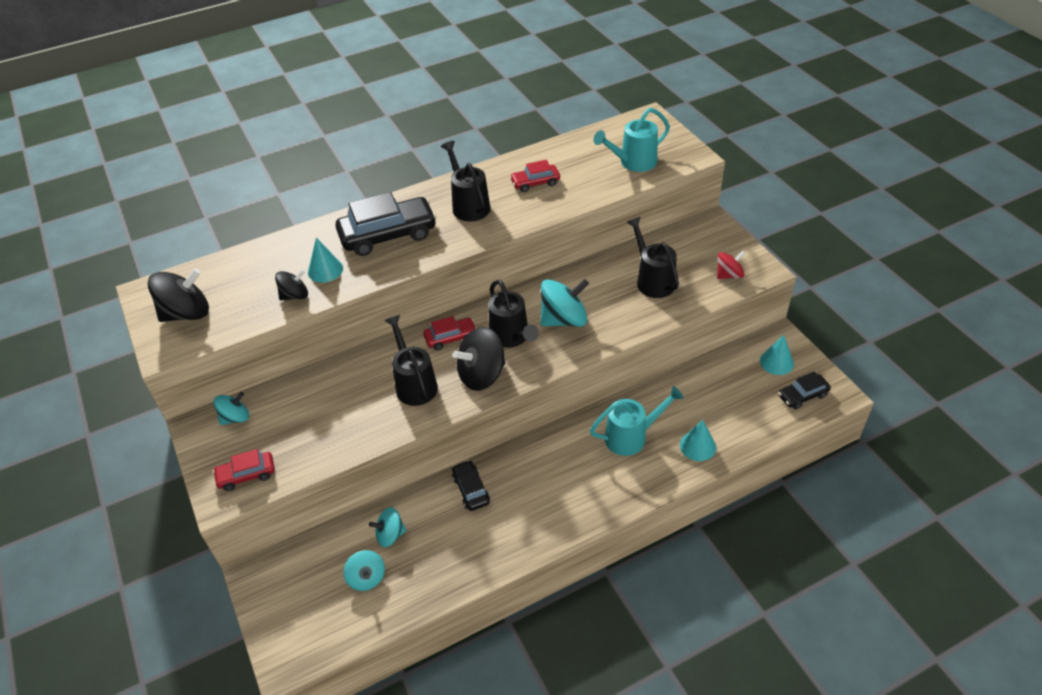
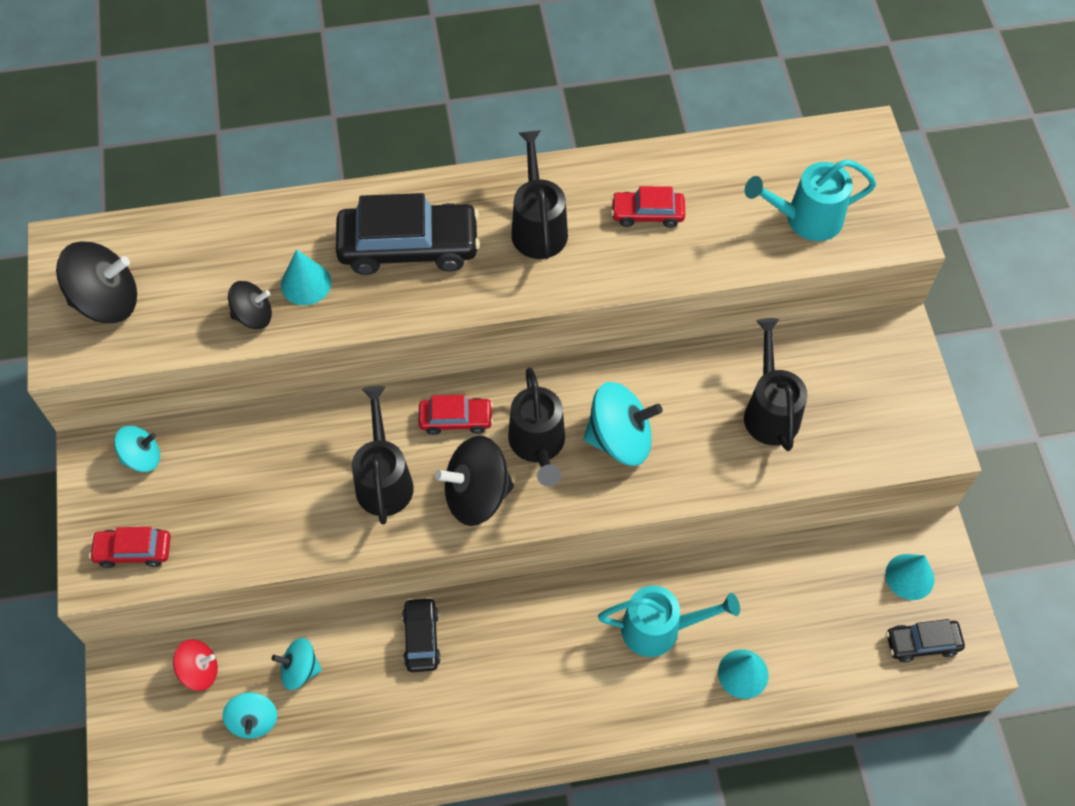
camera: 15 degrees right, 15 degrees up
(729, 275) = (884, 436): red spinning top -> red spinning top (200, 670)

